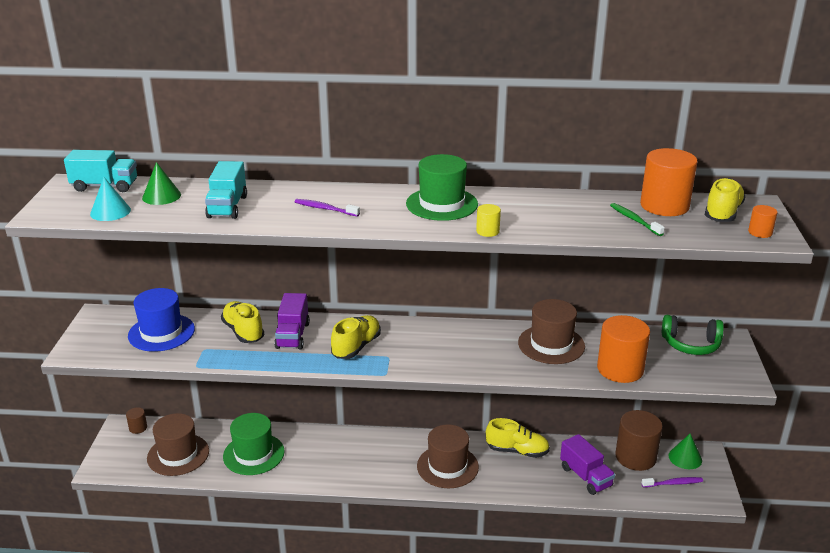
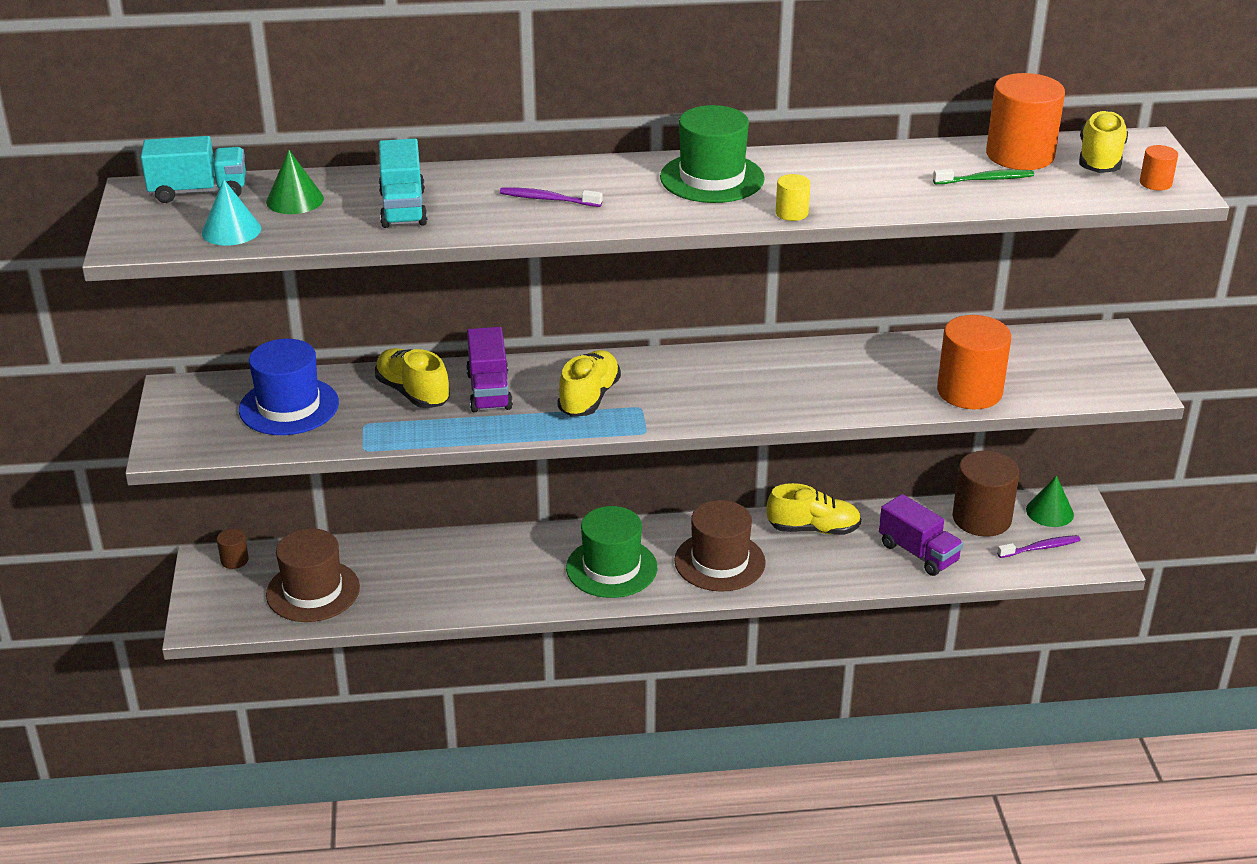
camera: 10 degrees left, 5 degrees up
(253, 454) = (428, 577): green hat -> green hat (611, 568)
(551, 344) = (865, 367): brown hat -> none
(634, 220) = (985, 179): green toothbrush -> green toothbrush turned 120 degrees clockwise
(691, 344) = (1057, 348): green headphones -> none

